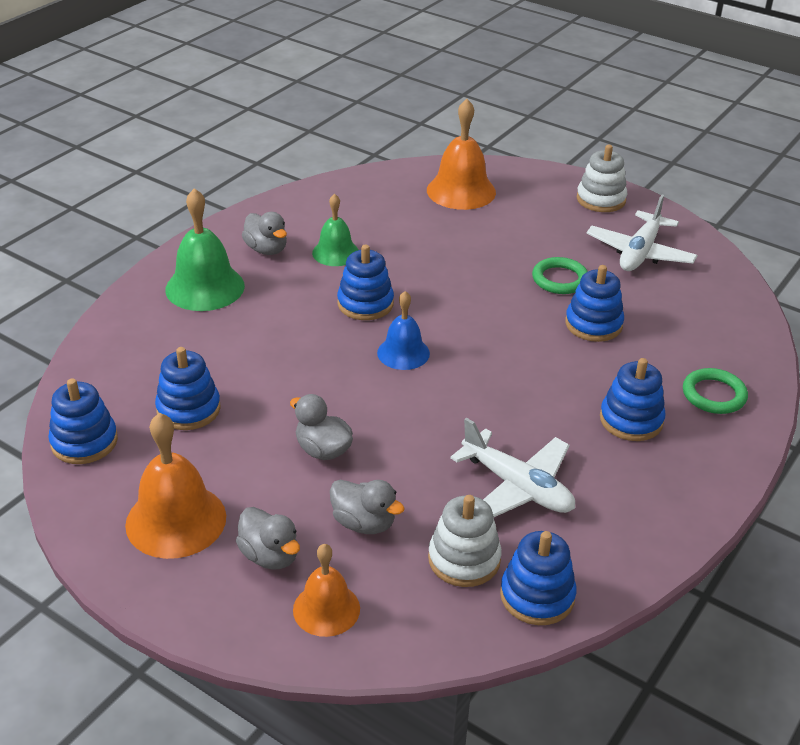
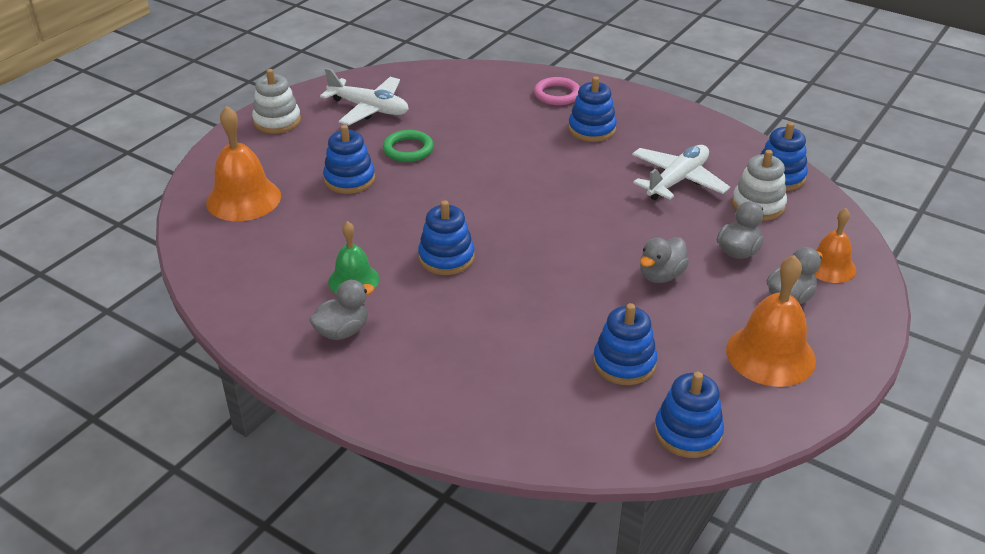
camera: 90 degrees left, 0 degrees up
(205, 287) = (416, 373): green bell -> none
(403, 353) = (522, 234): blue bell -> none
(593, 324) = (474, 137): blue stacking toy -> blue stacking toy (349, 179)
(714, 395) = (557, 94): green ring -> pink ring

